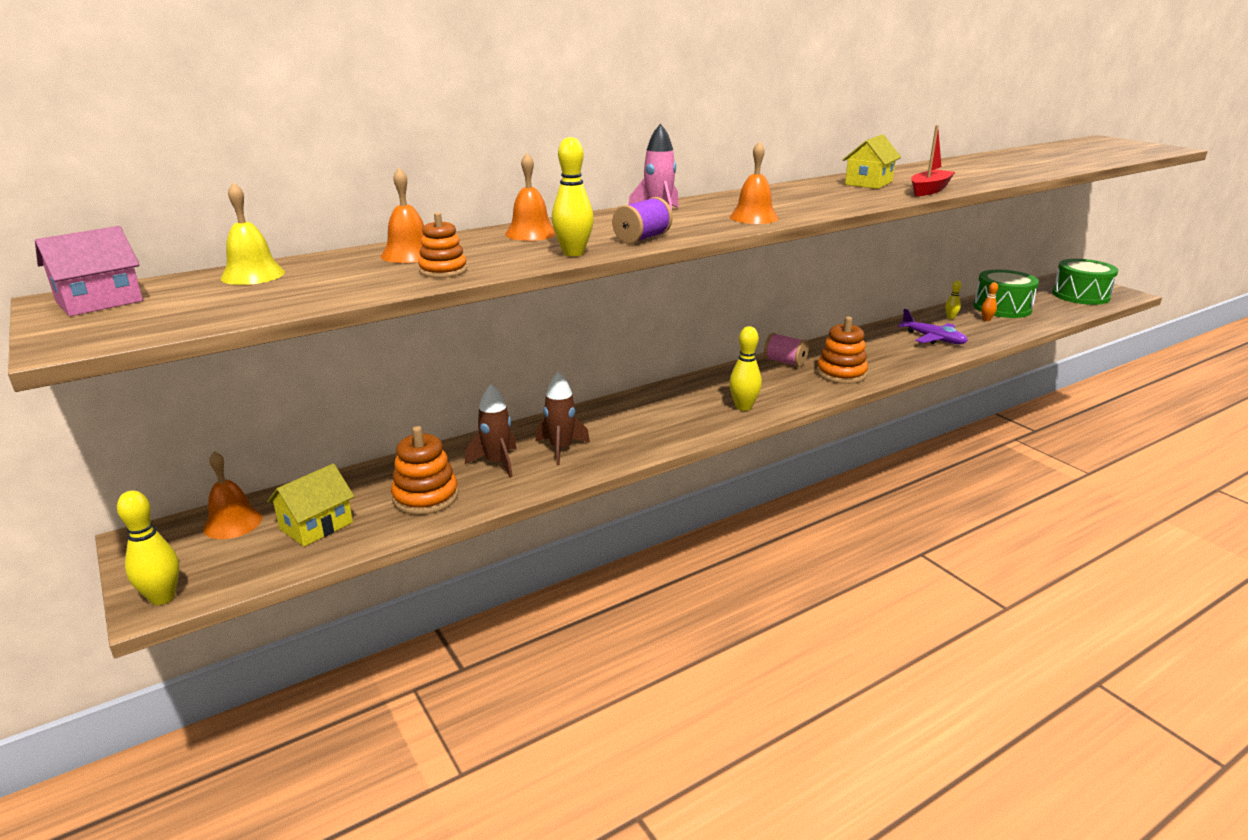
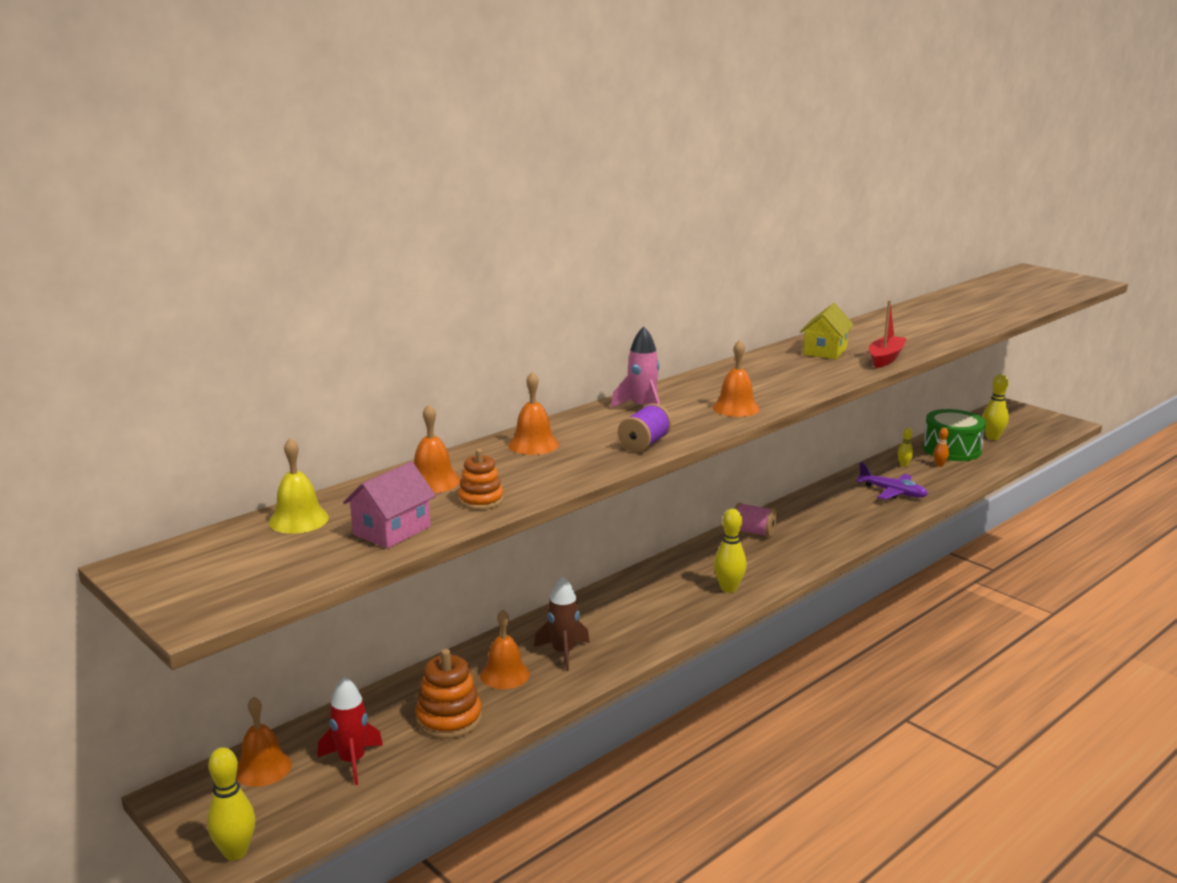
camera: 10 degrees left, 5 degrees down
(99, 301) = (176, 565): pink house -> pink house (391, 530)
(316, 526) = (352, 761): yellow house -> red rocket
(497, 463) = (504, 674): brown rocket -> orange bell
(573, 253) = (590, 468): yellow bowling pin -> yellow bowling pin (992, 437)
(841, 373) = (813, 541): orange stacking toy -> none
(1080, 295) = (1024, 428): green drum -> none

